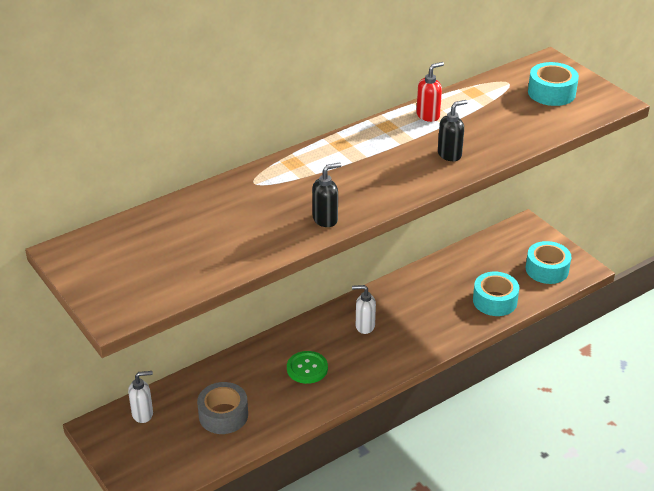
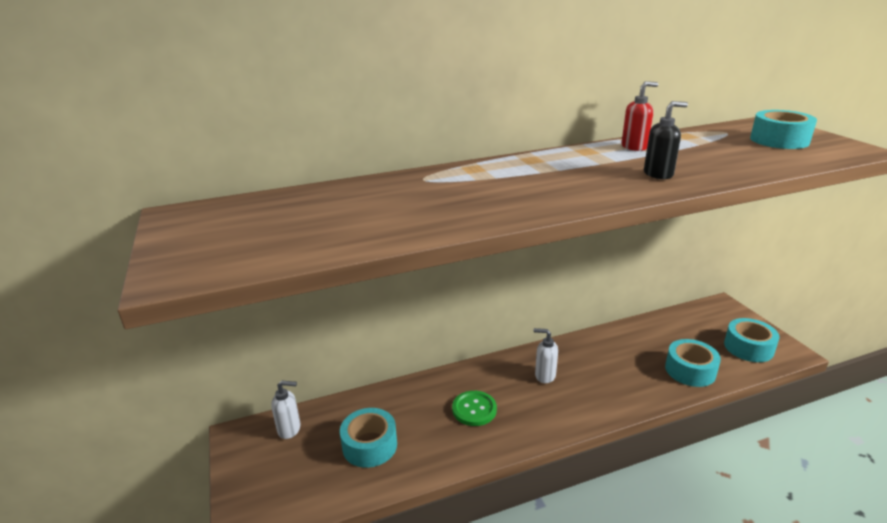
camera: 15 degrees right, 10 degrees down
(223, 415) = (370, 445): grey tape -> turquoise tape
(325, 219) = (491, 213): black soap dispenser -> none

